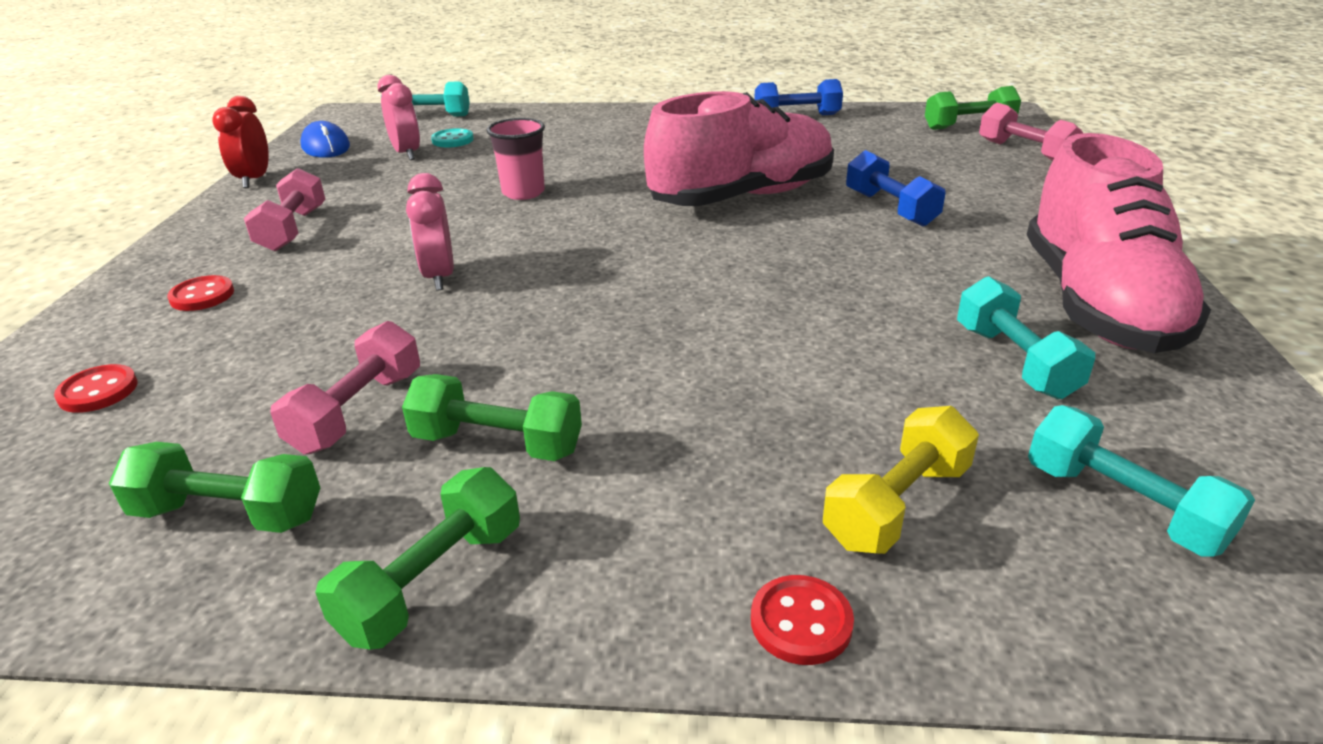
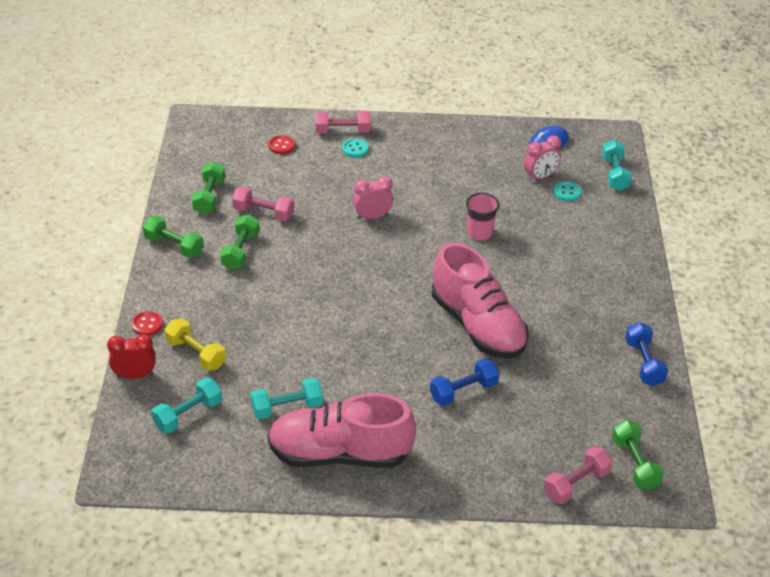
camera: 85 degrees right, 10 degrees up
(202, 296) = (355, 149): red button -> turquoise button
(254, 180) = (492, 128): red clock -> red clock (135, 375)
(293, 229) = (425, 158): pink dumbbell -> pink dumbbell (342, 131)

